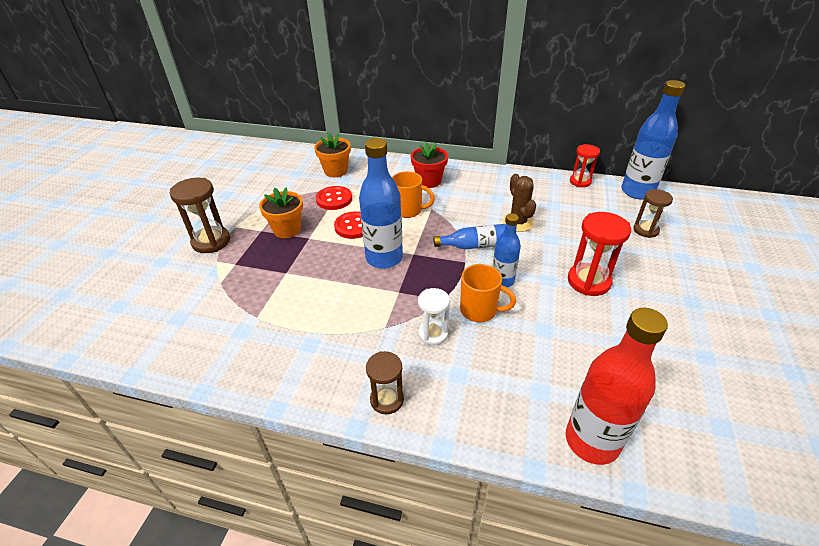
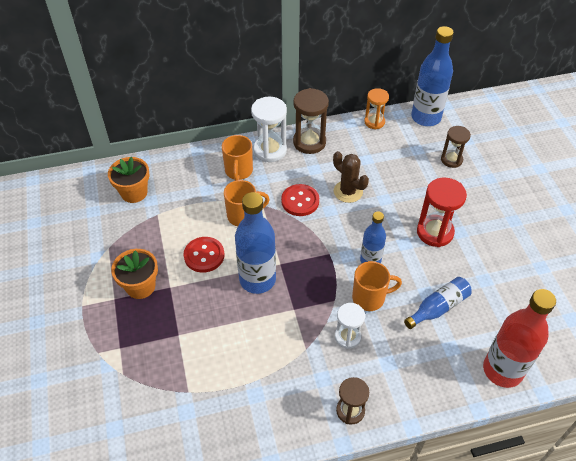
camera: 30 degrees left, 10 degrees up
(211, 241) = (72, 334): brown hourglass -> brown hourglass (309, 142)
(334, 199) = (160, 230): red button -> red button (300, 201)
(429, 181) = (238, 171): red flower pot -> orange mug
(467, 175) = (270, 150): none -> white hourglass
(474, 246) = (326, 233): blue bottle -> blue bottle (438, 307)
(580, 181) = (374, 122): red hourglass -> orange hourglass

